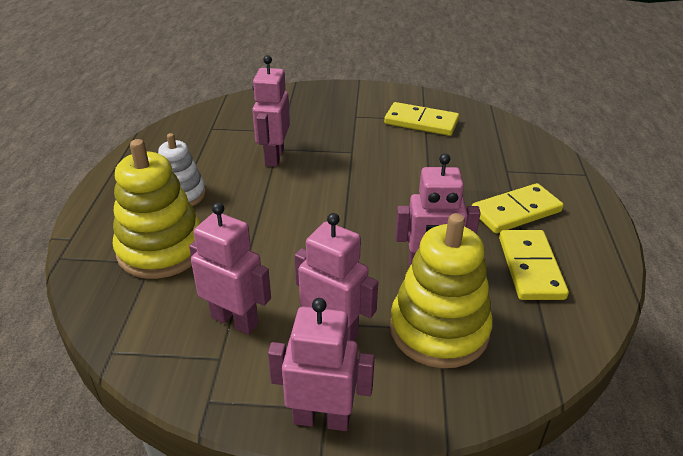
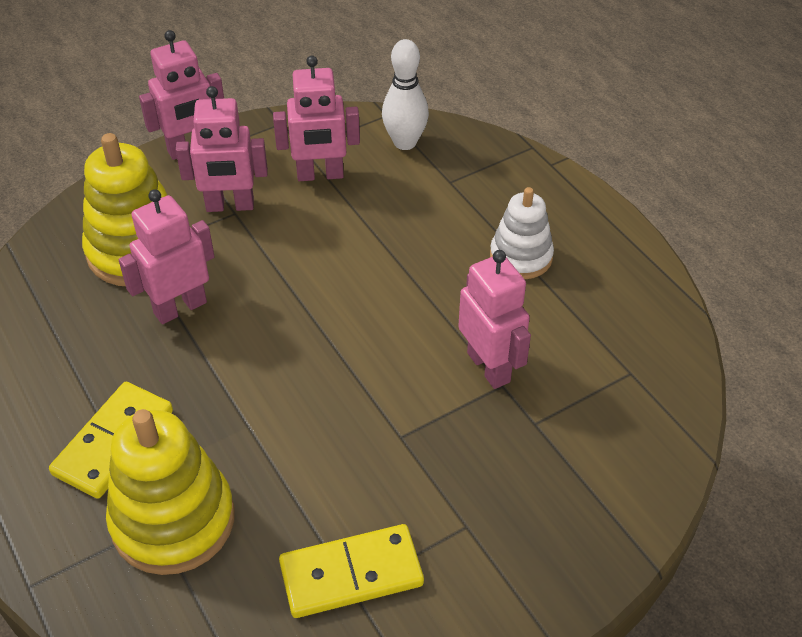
camera: 145 degrees right, 10 degrees up
(136, 313) = (405, 142): none -> white bowling pin
(161, 249) = (457, 195): yellow stacking toy -> yellow stacking toy (173, 520)
(530, 267) = (69, 363): yellow domino -> none

